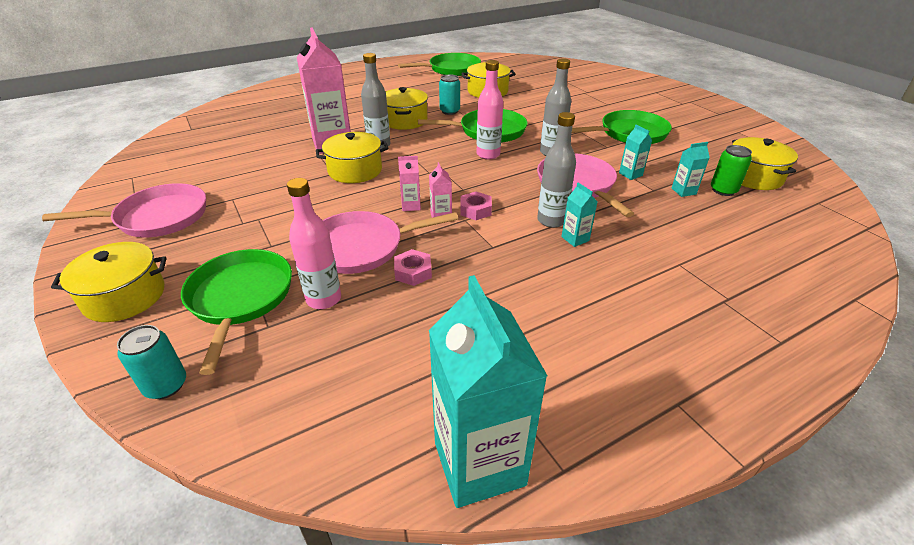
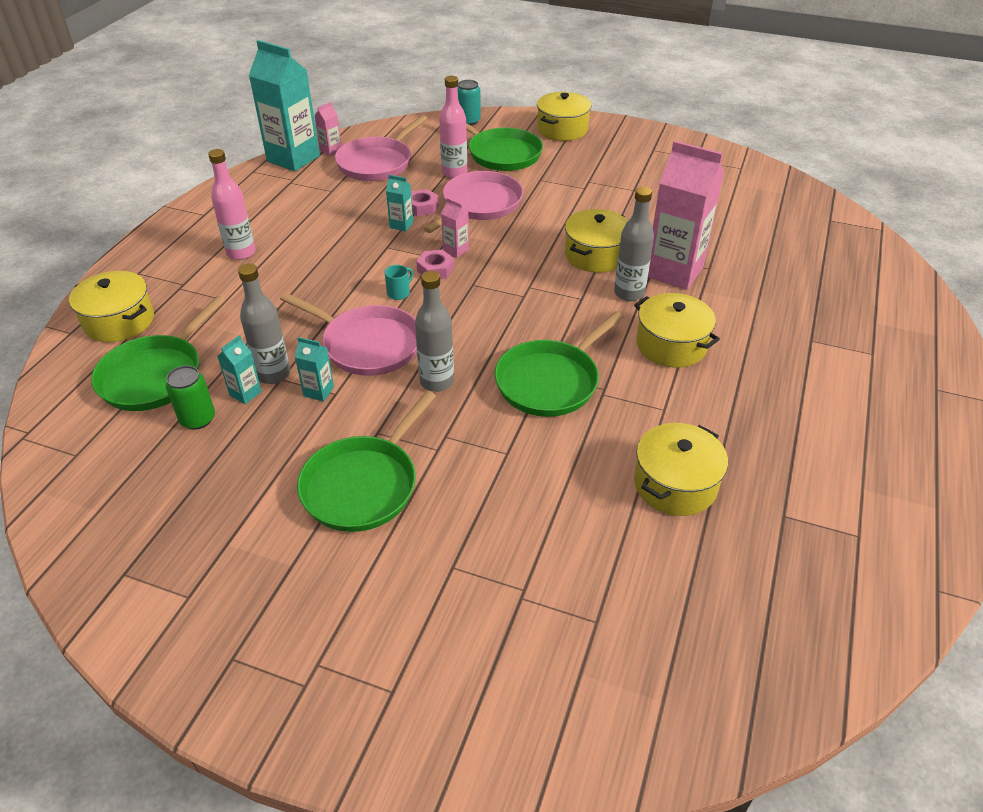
camera: 140 degrees right, 5 degrees up
(157, 217) = (648, 159): pink pan -> pink pan (377, 163)
(411, 206) = (493, 248): pink carton -> pink carton (331, 150)
(449, 111) = (651, 395): turquoise can -> none
(451, 69) = (836, 529): green pan -> green pan (155, 375)
(488, 154) = (503, 340): pink bottle -> pink bottle (241, 253)
(523, 206) = (399, 293): none -> turquoise mug
(551, 220) = (360, 290): grey bottle -> grey bottle (273, 374)
(575, 239) = (326, 283): turquoise carton -> turquoise carton (401, 225)
(753, 177) = (159, 468): yellow pot -> yellow pot (119, 321)

